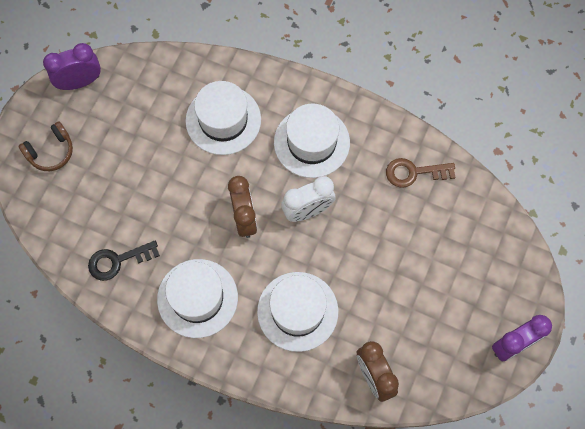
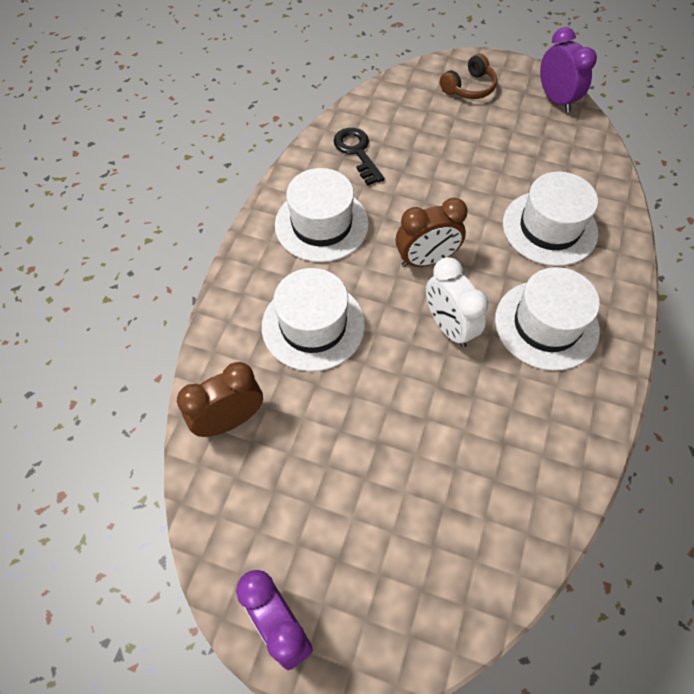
camera: 85 degrees right, 10 degrees down
(51, 152) = (469, 88): brown headphones -> brown headphones turned 90 degrees counterclockwise
(414, 172) = (535, 460): brown key -> none

